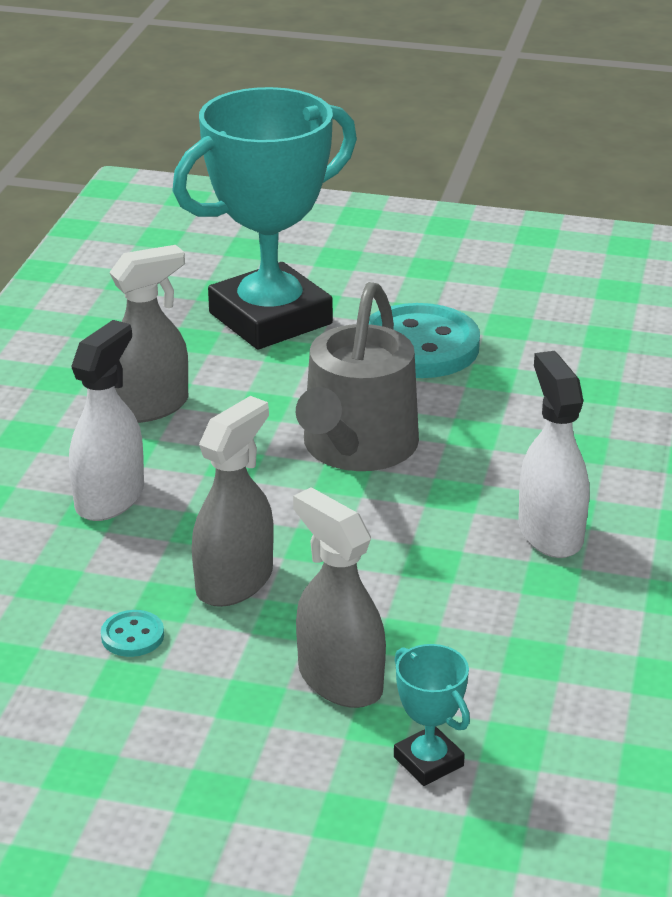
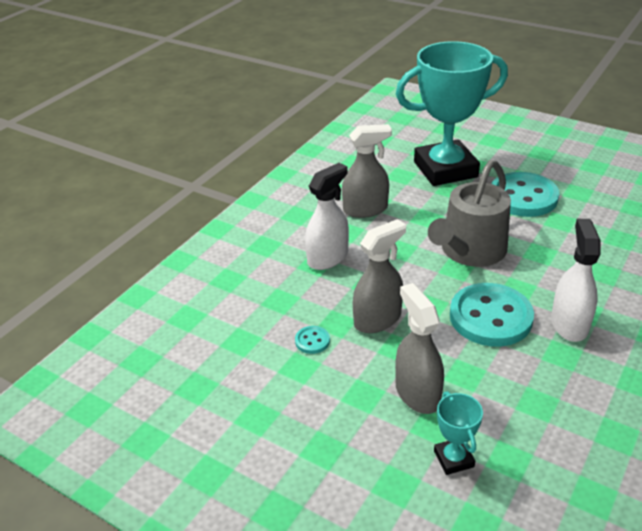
camera: 20 degrees right, 5 degrees up
(422, 545) = (490, 317): none -> turquoise button

